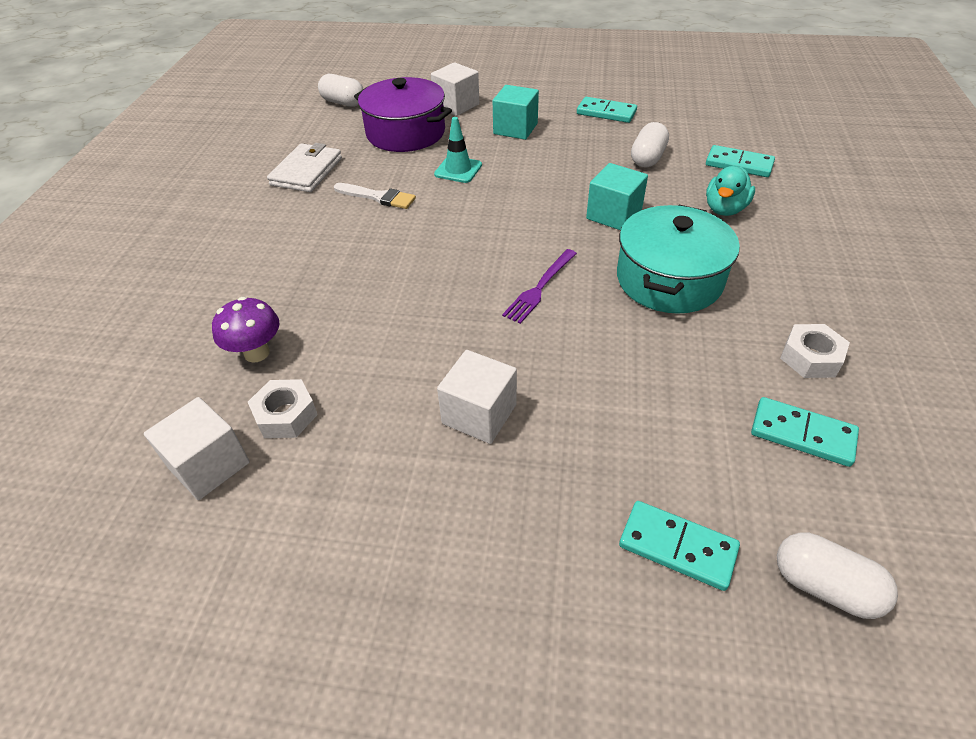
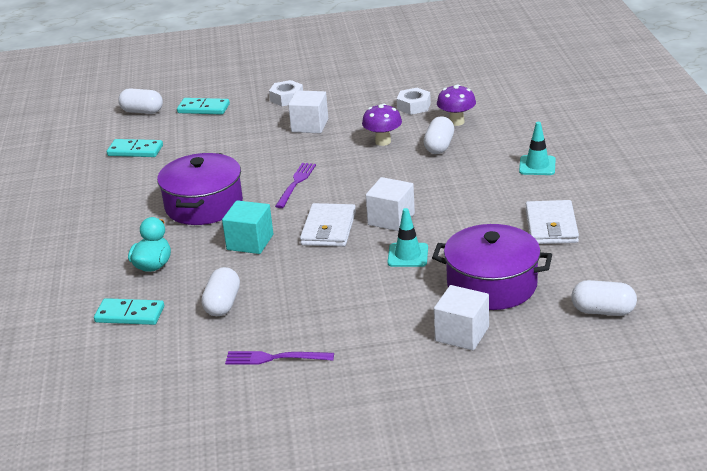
camera: 165 degrees right, 15 degrees down
(209, 465) = (435, 87): white cube -> white cube (391, 219)
(241, 244) = (537, 166): none -> turquoise traffic cone
(320, 307) = (439, 146): none -> white capsule
(378, 197) = (463, 217): white brush -> none
(387, 339) = (383, 141): none -> purple mushroom
(515, 129) = (374, 313): turquoise cube -> none
(523, 213) = (328, 229): none -> white wallet
(606, 112) = (275, 358): turquoise domino -> purple fork
(669, 279) = (204, 205): turquoise pot -> purple pot
(810, 357) = (118, 182): white nut -> white nut (287, 98)

